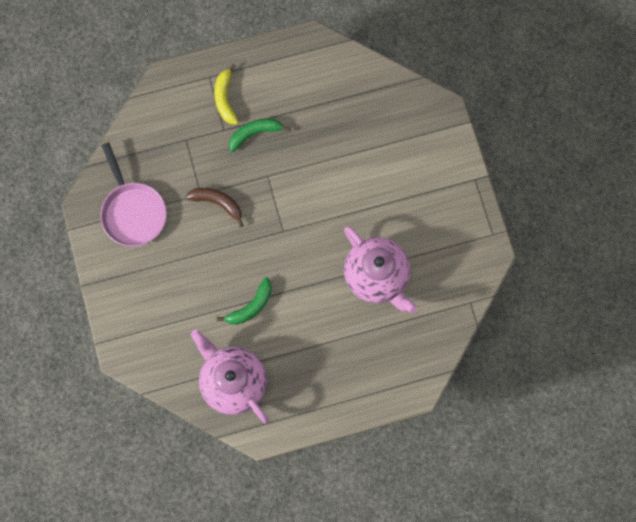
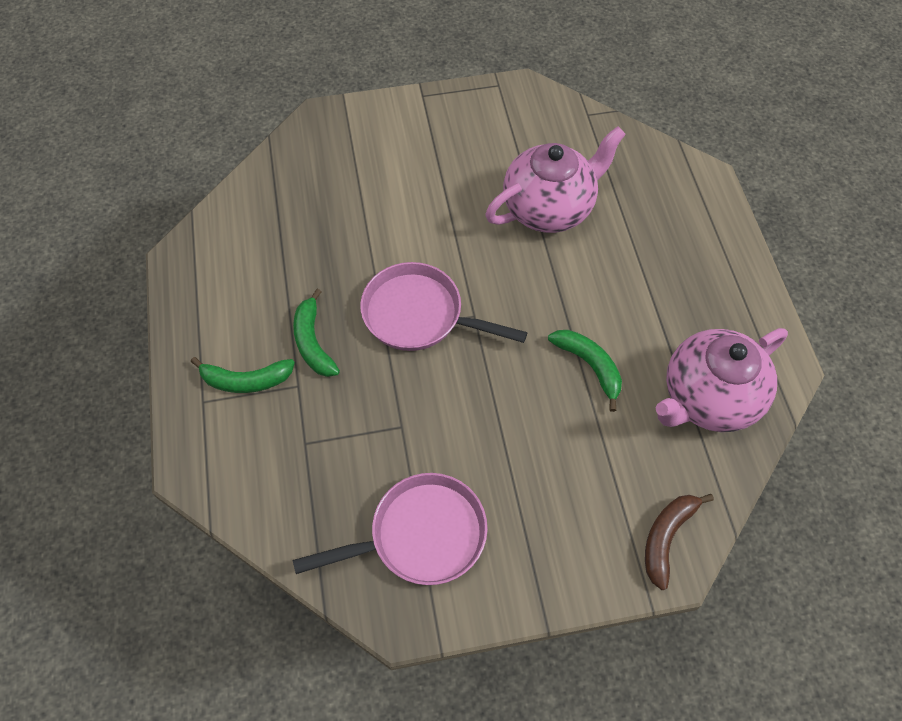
camera: 85 degrees left, 15 degrees down
(217, 203) = (420, 402): brown banana -> brown banana (666, 538)
(225, 99) = (246, 380): yellow banana -> green banana
(281, 196) = (419, 315): none -> pink pan

